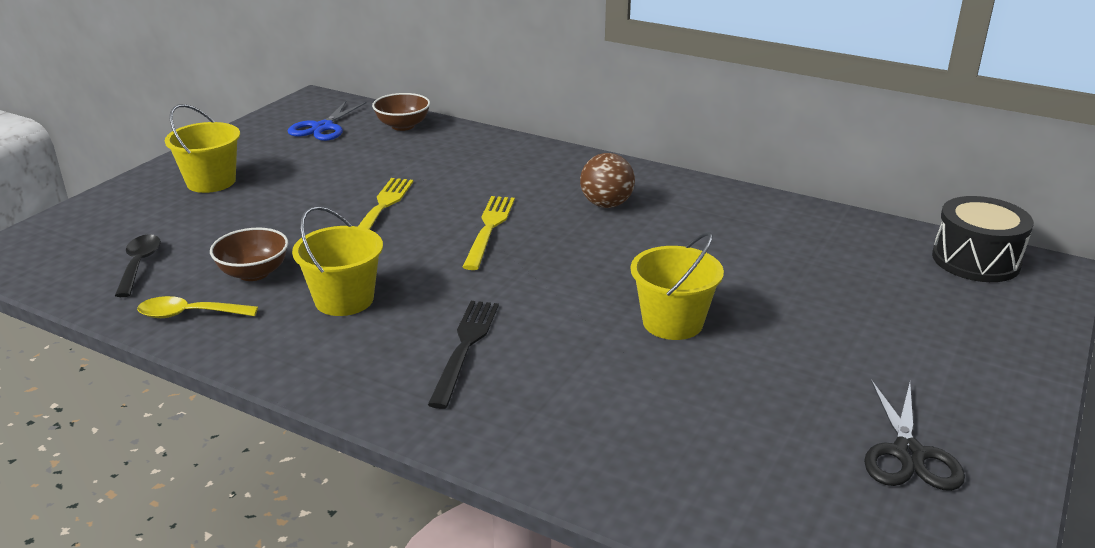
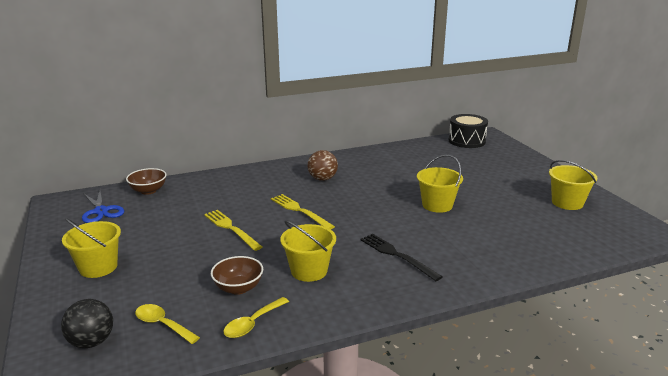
camera: 50 degrees left, 5 degrees down
(78, 245) = (92, 342): none -> black ball
(139, 265) = (162, 324): black spoon -> yellow spoon
(908, 454) = (567, 203): black scissors -> yellow bucket

